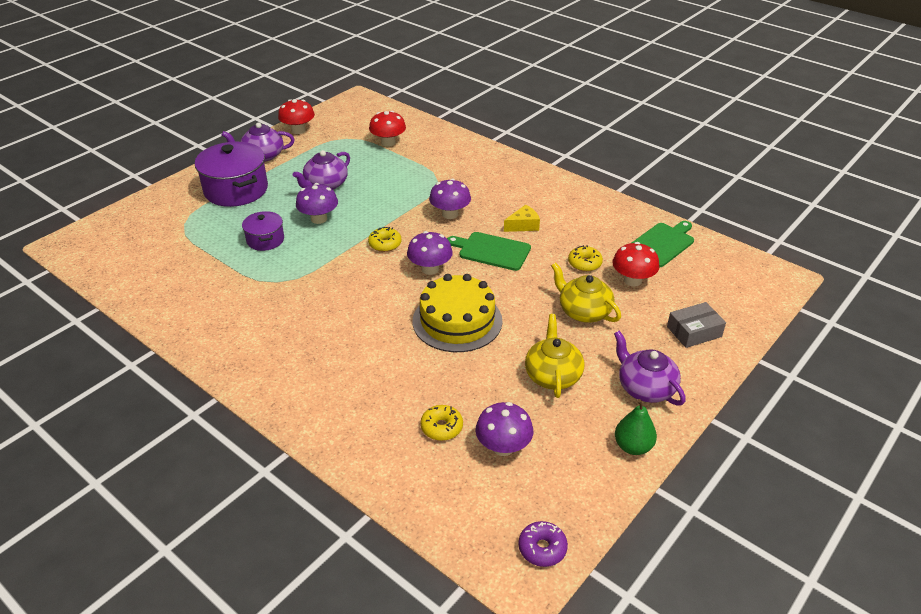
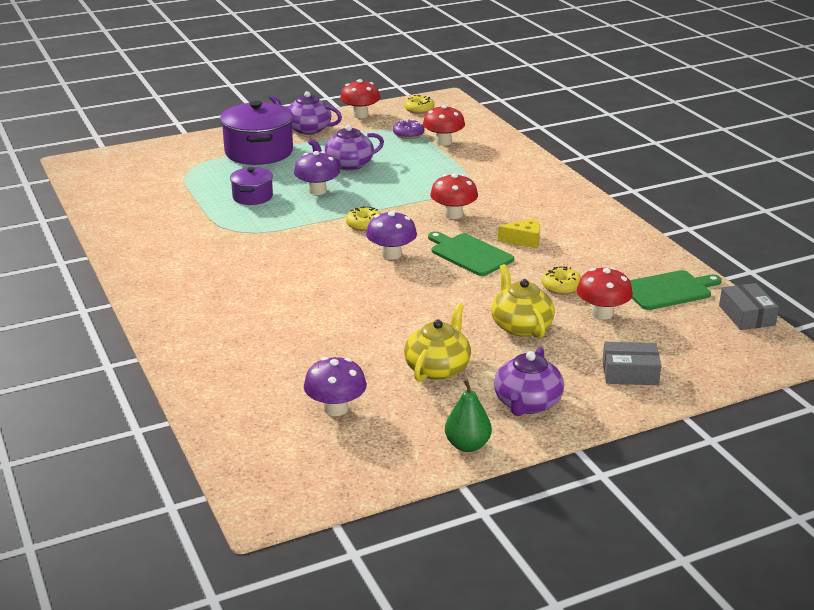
camera: 25 degrees right, 10 degrees down
(441, 427) = (290, 378): yellow donut -> yellow donut (419, 109)
(450, 214) = (453, 214): purple mushroom -> red mushroom
(457, 321) = (381, 301): yellow cake -> none
(542, 548) = (303, 492): purple donut -> purple donut (408, 134)
(645, 388) = (527, 403): purple teapot -> purple teapot turned 150 degrees counterclockwise
(730, 252) = (746, 315): none -> grey box

